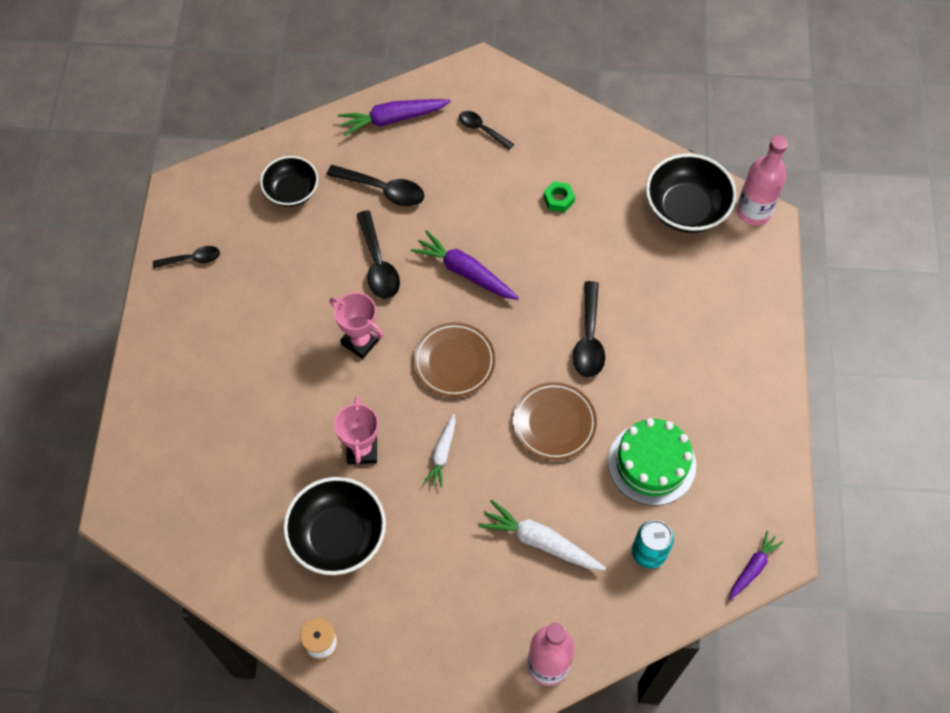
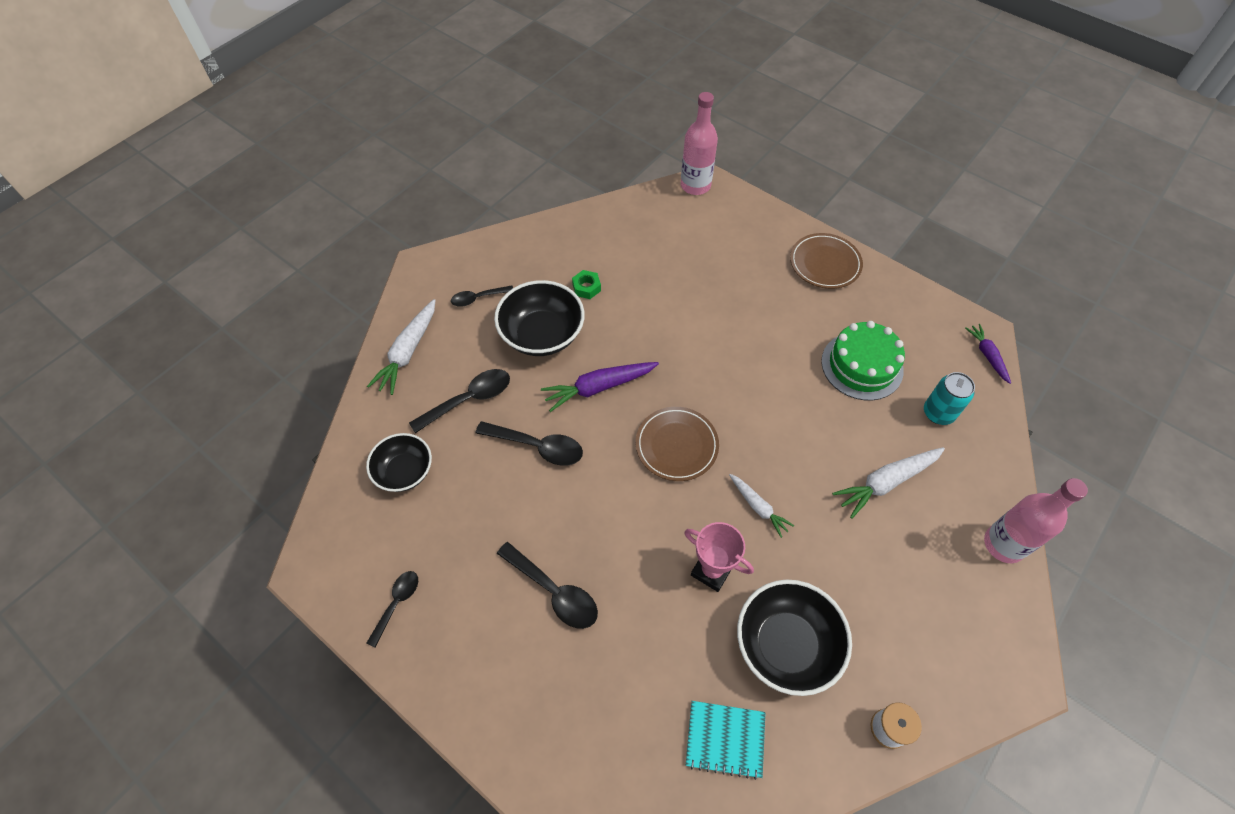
camera: 55 degrees left, 5 degrees down
(238, 531) = (725, 739): none -> turquoise notebook
(360, 341) = (602, 506): pink trophy -> none
(393, 119) = (408, 352): purple carrot -> white carrot
(554, 423) = (784, 408): brown plate -> brown plate (825, 263)
(589, 339) = (725, 341): black spoon -> black spoon (554, 592)
(686, 208) = (661, 219): black bowl -> black bowl (542, 334)

